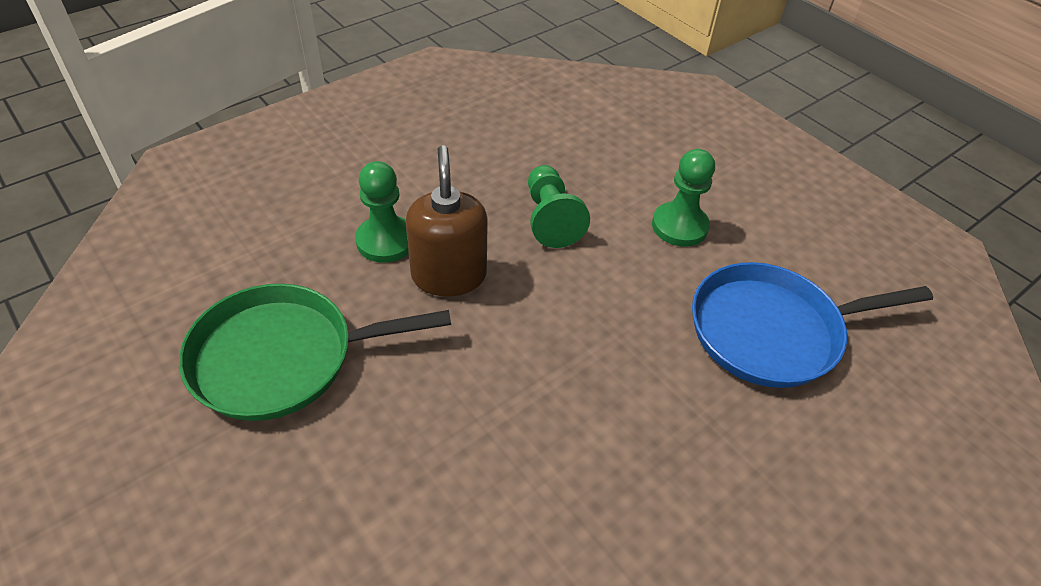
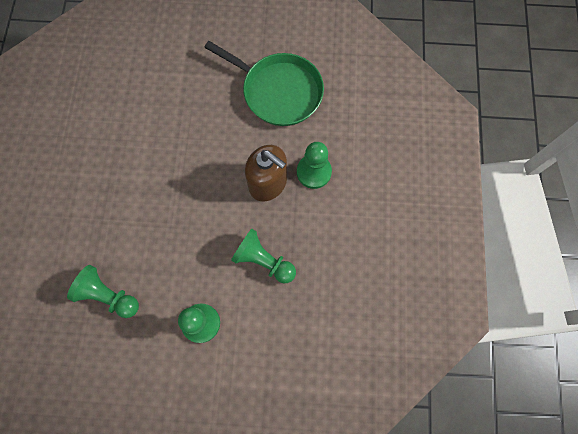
camera: 135 degrees right, 25 degrees up
(282, 358) = (279, 91): green pan -> green pan turned 90 degrees clockwise
(771, 331) = (108, 295): blue pan -> green pawn

